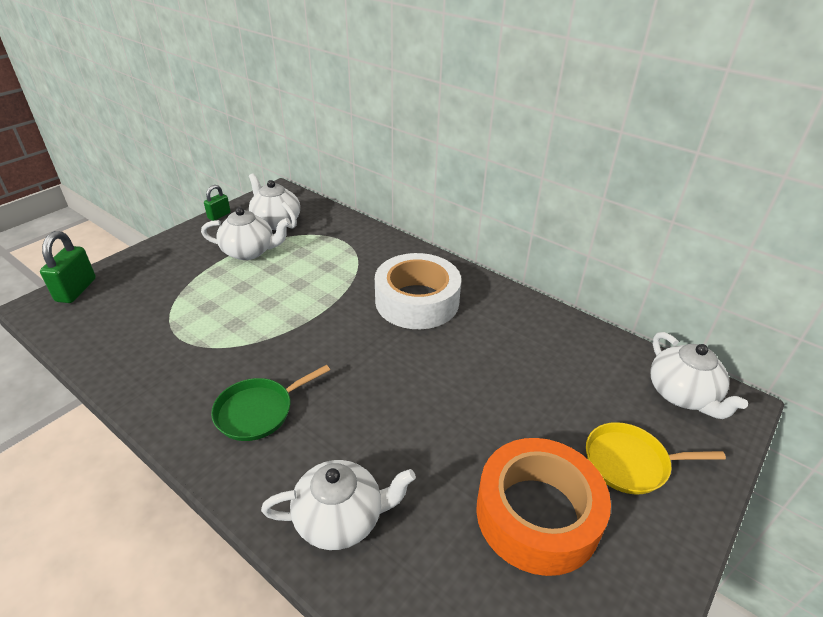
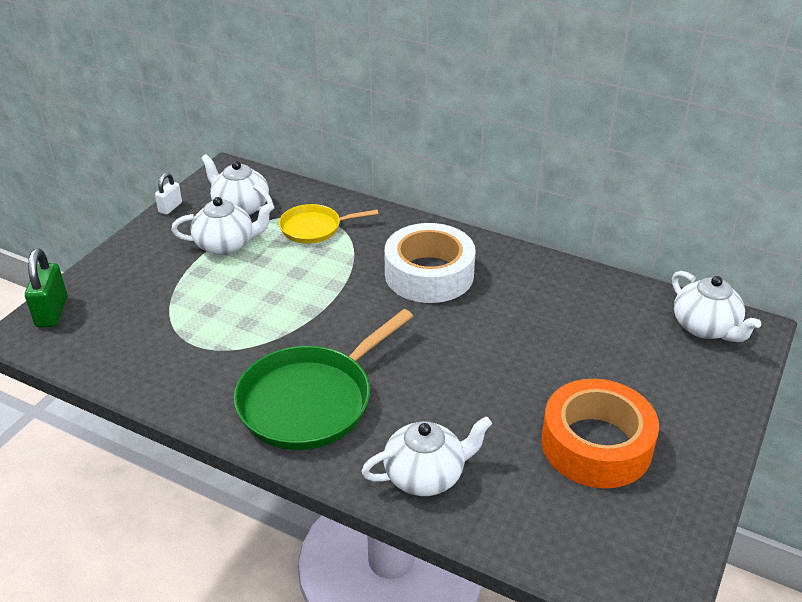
camera: 10 degrees left, 0 degrees up
(219, 215) = (170, 207): green padlock -> white padlock
(258, 411) = (310, 401): green pan -> green pan, size x1.76
(630, 462) = (668, 392): yellow pan -> yellow pan (314, 228)

